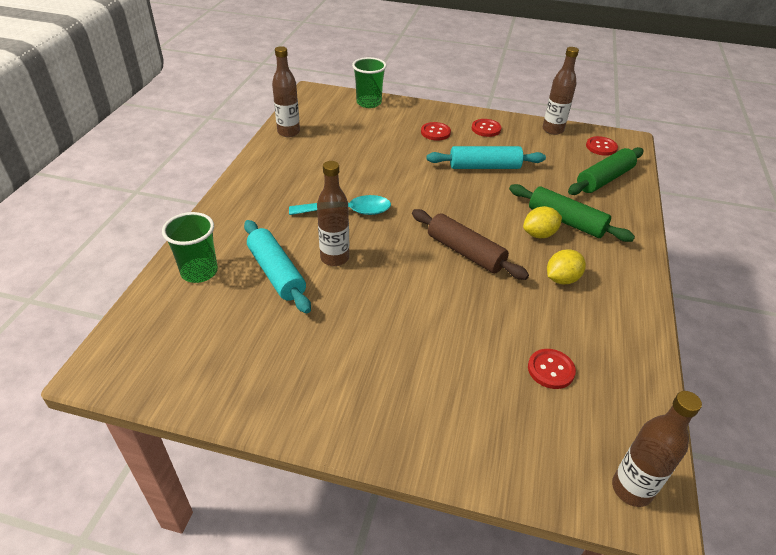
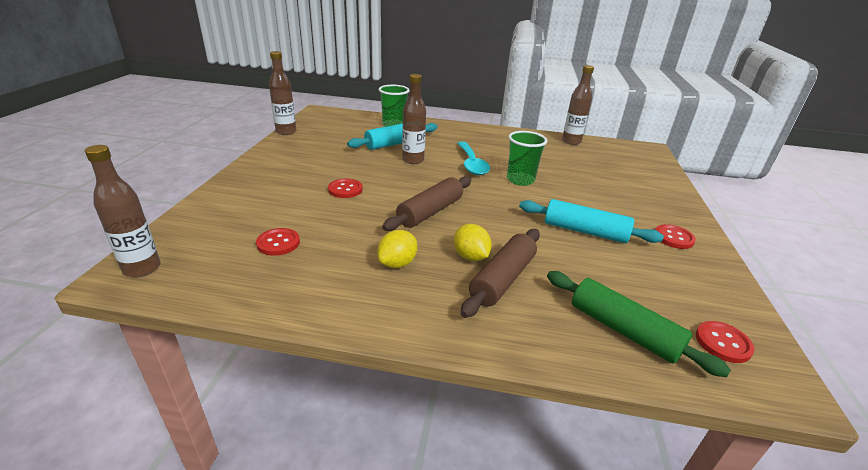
camera: 85 degrees right, 10 degrees down
(369, 103) = (658, 172): green cup -> green cup (520, 180)
(435, 132) = (633, 205): red button -> red button (345, 189)
(484, 167) = (585, 231): turquoise rolling pin -> turquoise rolling pin turned 60 degrees counterclockwise
(552, 130) = (728, 295): brown bottle -> brown bottle (286, 132)
(562, 279) = (397, 263): yellow lemon -> yellow lemon turned 75 degrees clockwise
(566, 221) = (502, 279): green rolling pin -> brown rolling pin

